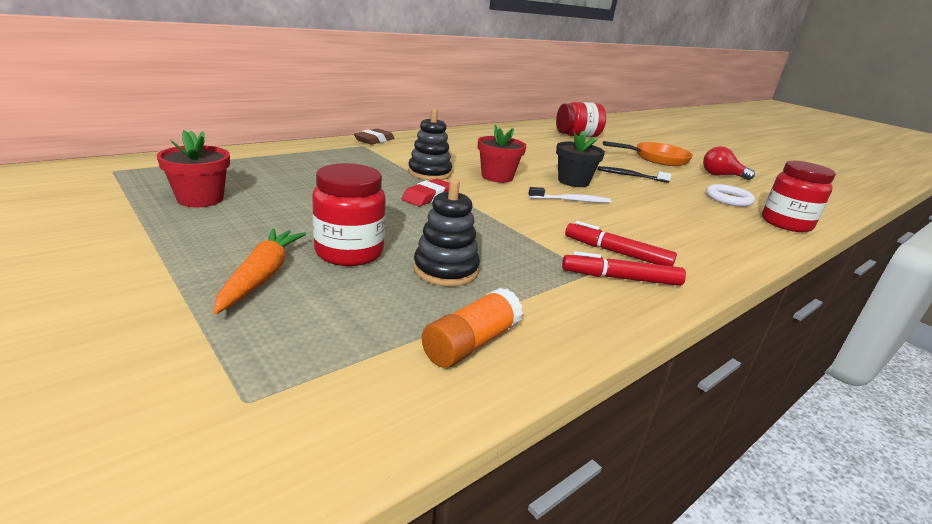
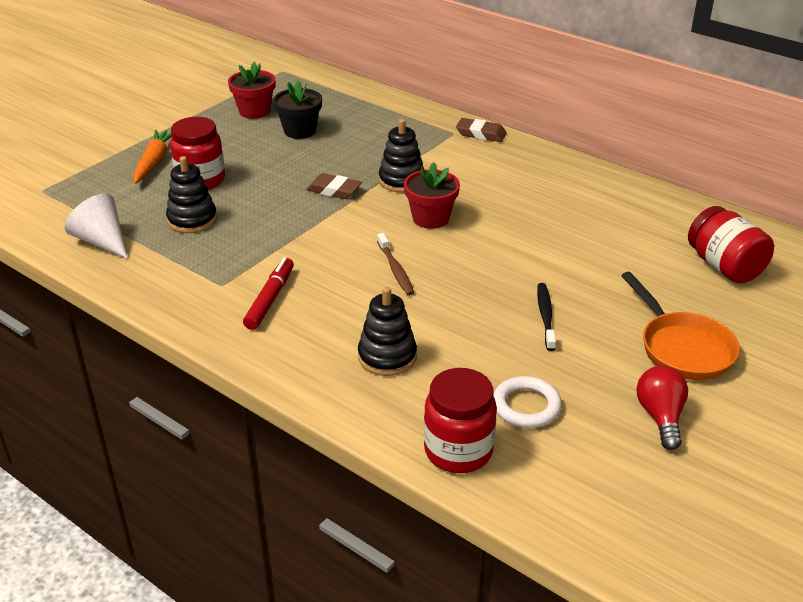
camera: 80 degrees right, 10 degrees up
(262, 276) = (154, 162): orange carrot -> orange carrot turned 75 degrees counterclockwise
(427, 197) = (334, 190): red eraser -> brown eraser
(471, 343) = (102, 241): orange glue stick -> white cone
(571, 200) = (395, 269): white toothbrush -> brown toothbrush
(573, 181) = (467, 269): black flower pot -> black flower pot (300, 131)
(621, 278) = (217, 300): red marker -> none
(691, 224) = (387, 357): none -> black stacking toy

